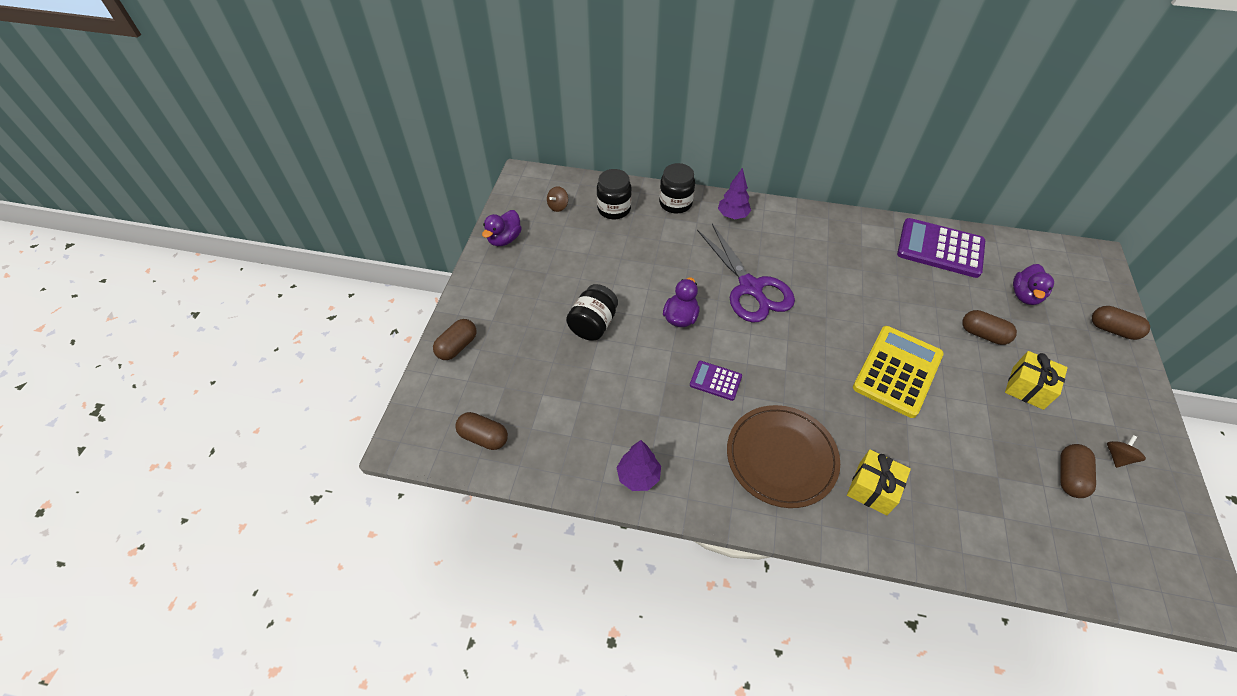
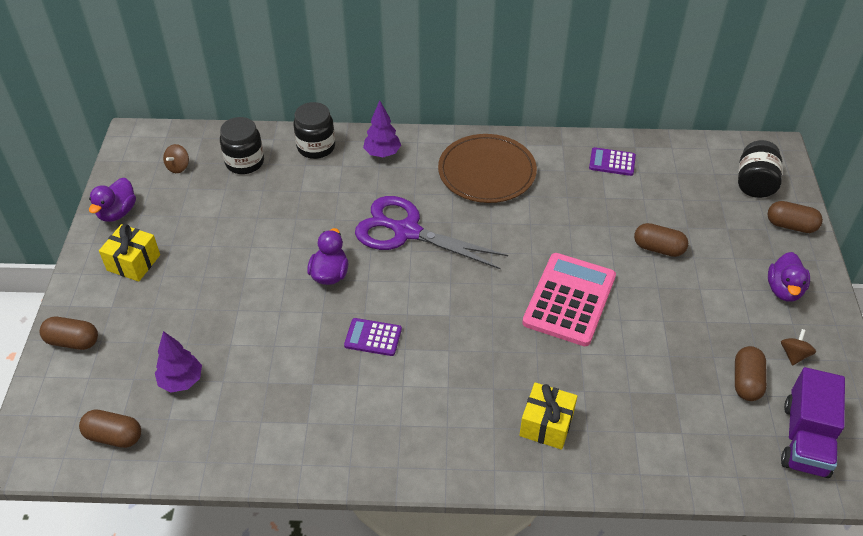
camera: 10 degrees left, 5 degrees down
(457, 346) = (73, 341): brown capsule -> brown capsule turned 75 degrees clockwise
(593, 324) = (230, 295): black jar -> black jar (755, 183)
(638, 476) = (294, 451): purple tree -> purple tree (181, 381)
(750, 288) = (406, 231): purple scissors -> purple scissors turned 150 degrees clockwise
(781, 457) = (448, 407): brown plate -> brown plate (487, 172)
(897, 371) = (569, 299): yellow calculator -> pink calculator
(940, 249) = (612, 162): purple calculator -> purple calculator, size x0.51
(1025, 295) = (701, 201): purple duck -> purple duck (784, 290)
(1027, 388) = (704, 298): yellow gift -> yellow gift (133, 262)
(1130, 544) = (805, 439): none -> purple truck

